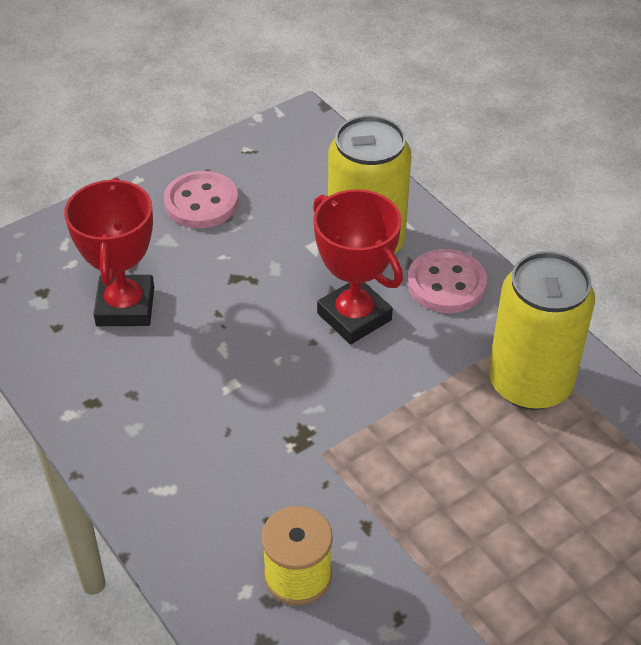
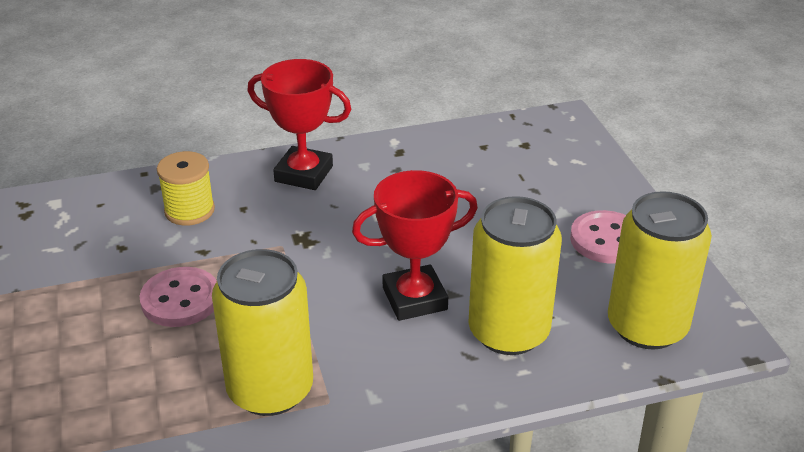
camera: 110 degrees right, 10 degrees down
(125, 306) = (489, 179): red trophy -> red trophy (304, 174)
(314, 163) = (647, 326): none -> yellow can
(446, 284) = (426, 373): pink button -> pink button (180, 299)

